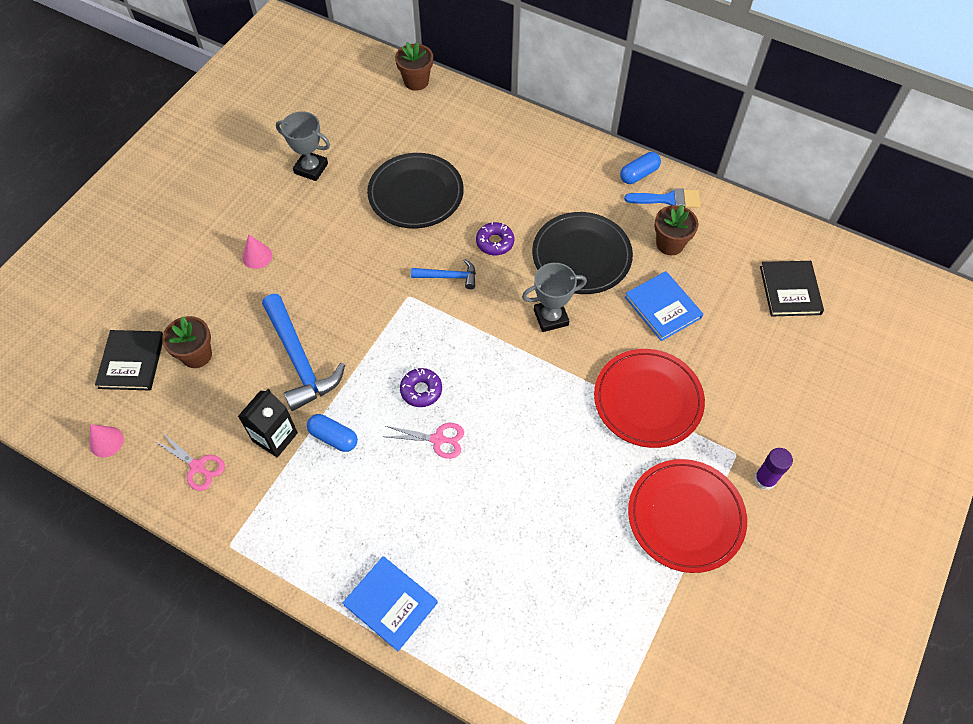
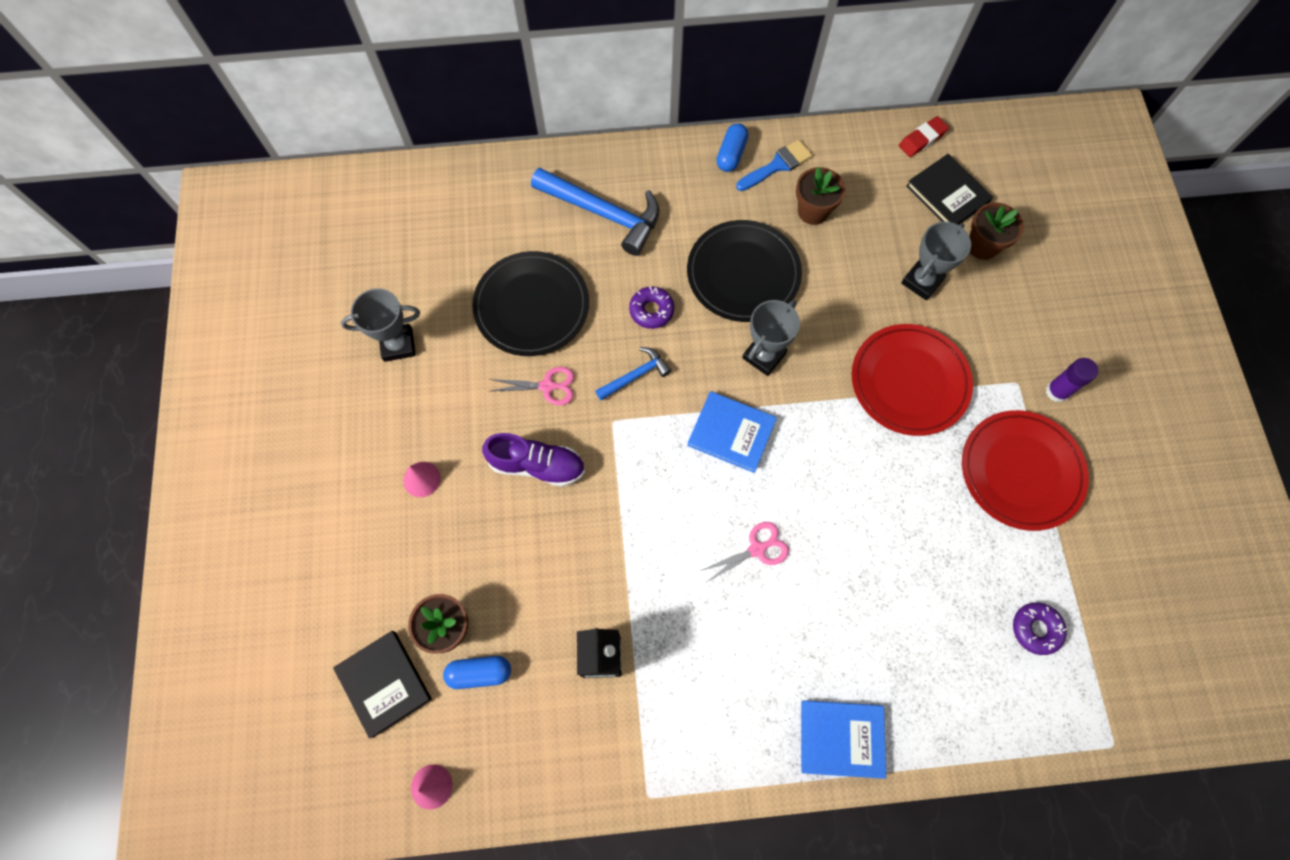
camera: 35 degrees left, 10 degrees up
(198, 467) = (550, 743): pink scissors -> pink scissors (547, 386)
(299, 360) = (559, 561): blue hammer -> blue hammer (603, 213)
(333, 437) = (658, 616): blue capsule -> blue capsule (479, 673)
(335, 293) = (537, 465): none -> purple shoe
(416, 81) = (430, 178): brown flower pot -> brown flower pot (982, 246)
(421, 390) = (703, 511): purple donut -> purple donut (1036, 629)
(663, 307) = (854, 280): blue book -> blue book (731, 433)
(716, 338) = (922, 281): none -> grey trophy
(800, 242) = (922, 139): none -> red eraser

